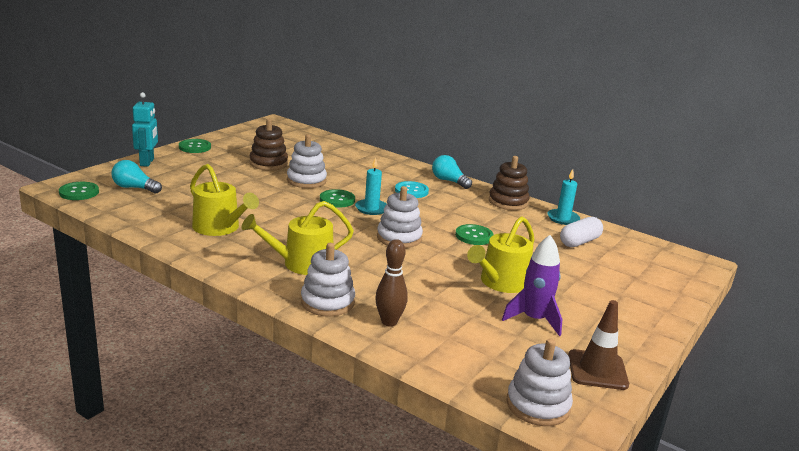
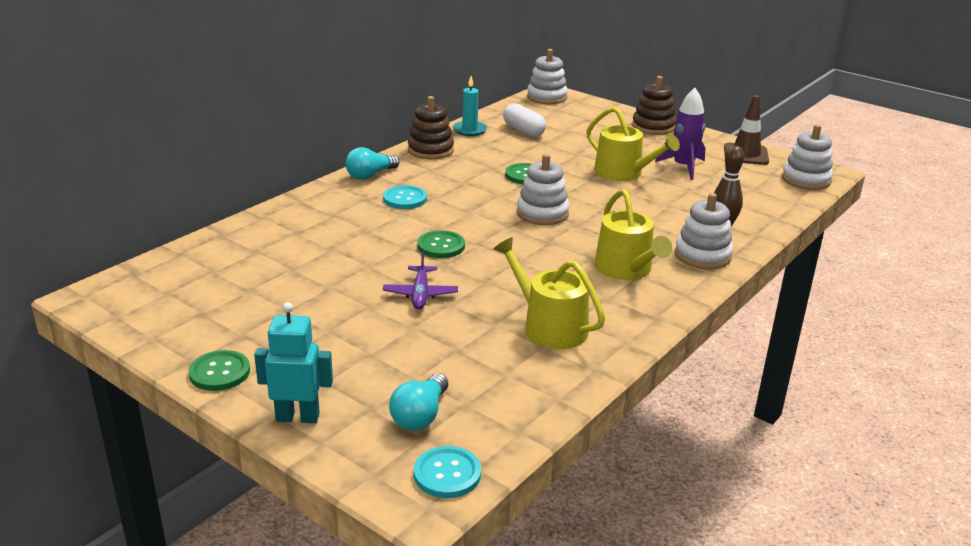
camera: 85 degrees left, 5 degrees up
(79, 192) = (447, 474): green button -> turquoise button
(219, 228) = (549, 326): yellow watering can -> yellow watering can turned 90 degrees counterclockwise
(268, 163) = (305, 297): brown stacking toy -> brown stacking toy (653, 127)
(269, 192) = (420, 294): none -> purple plane
(306, 180) = (375, 267): white stacking toy -> white stacking toy (547, 97)
(371, 208) = (465, 225): turquoise candle -> none

